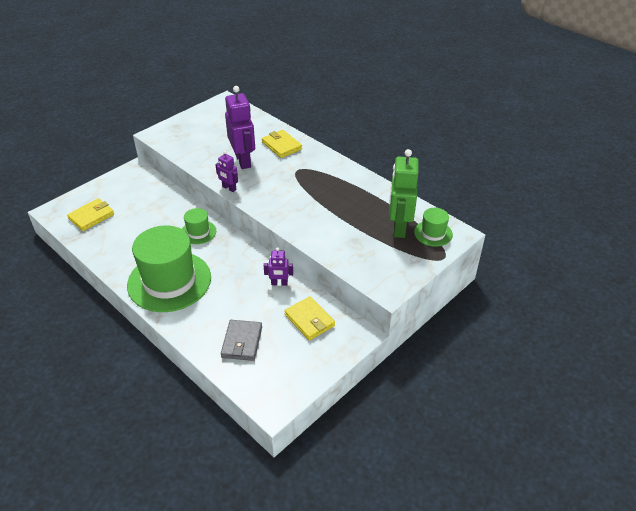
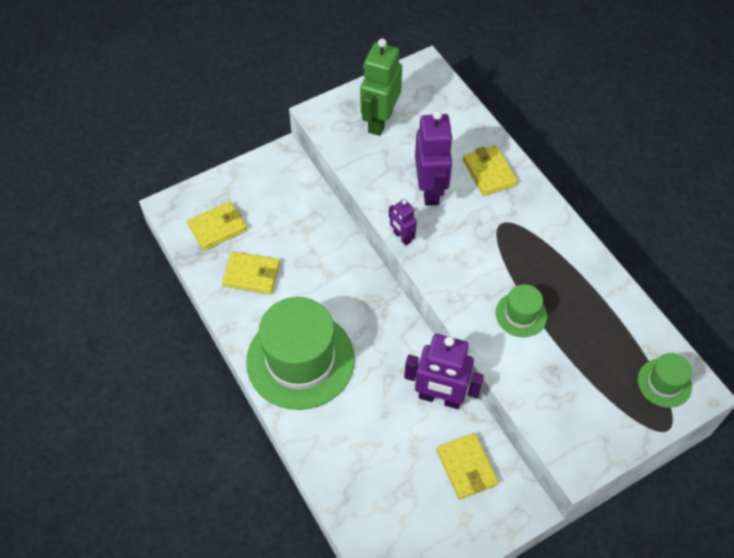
camera: 15 degrees right, 15 degrees up
(122, 238) = (252, 275): none -> yellow wallet
(198, 232) = (350, 286): green hat -> green hat (521, 314)
(242, 342) = (374, 480): grey wallet -> none
(279, 283) = (440, 398): purple robot -> purple robot, size x1.94
(399, 227) = (619, 361): green robot -> green robot (380, 121)

